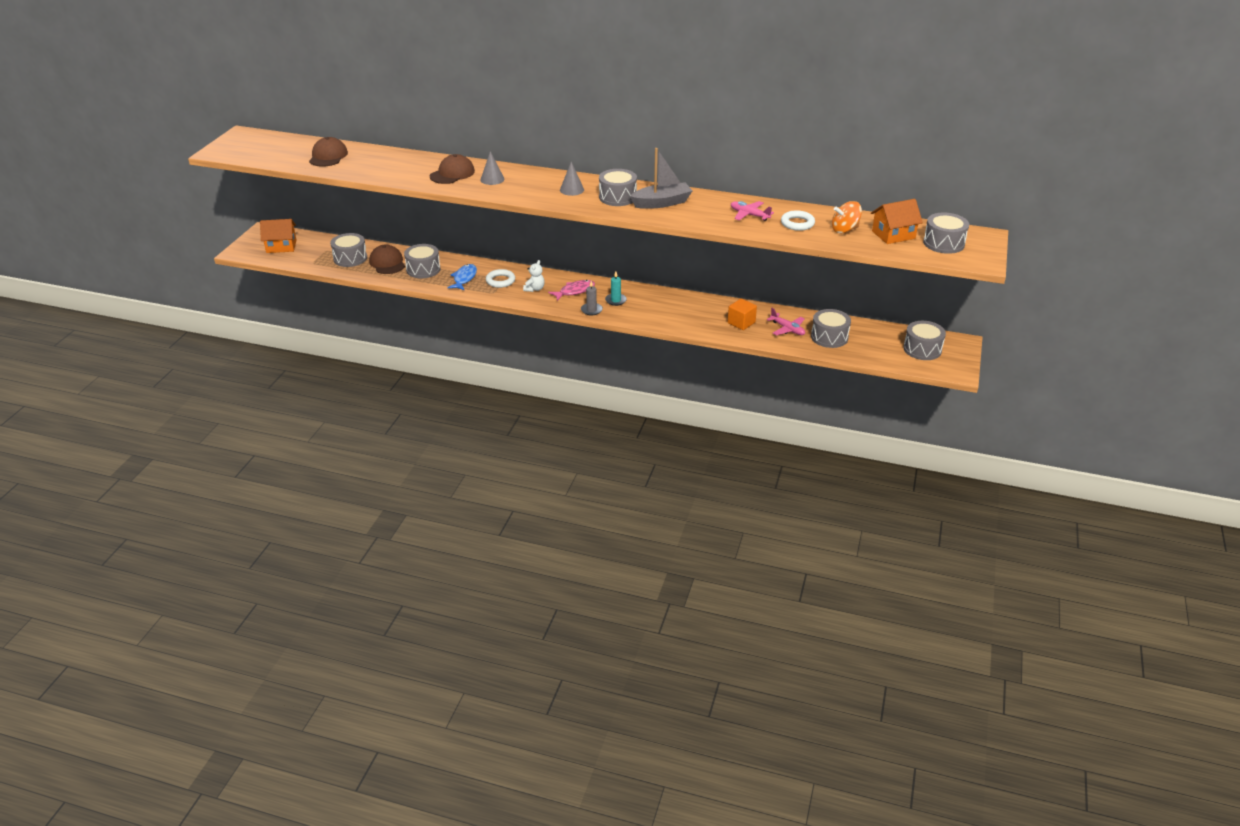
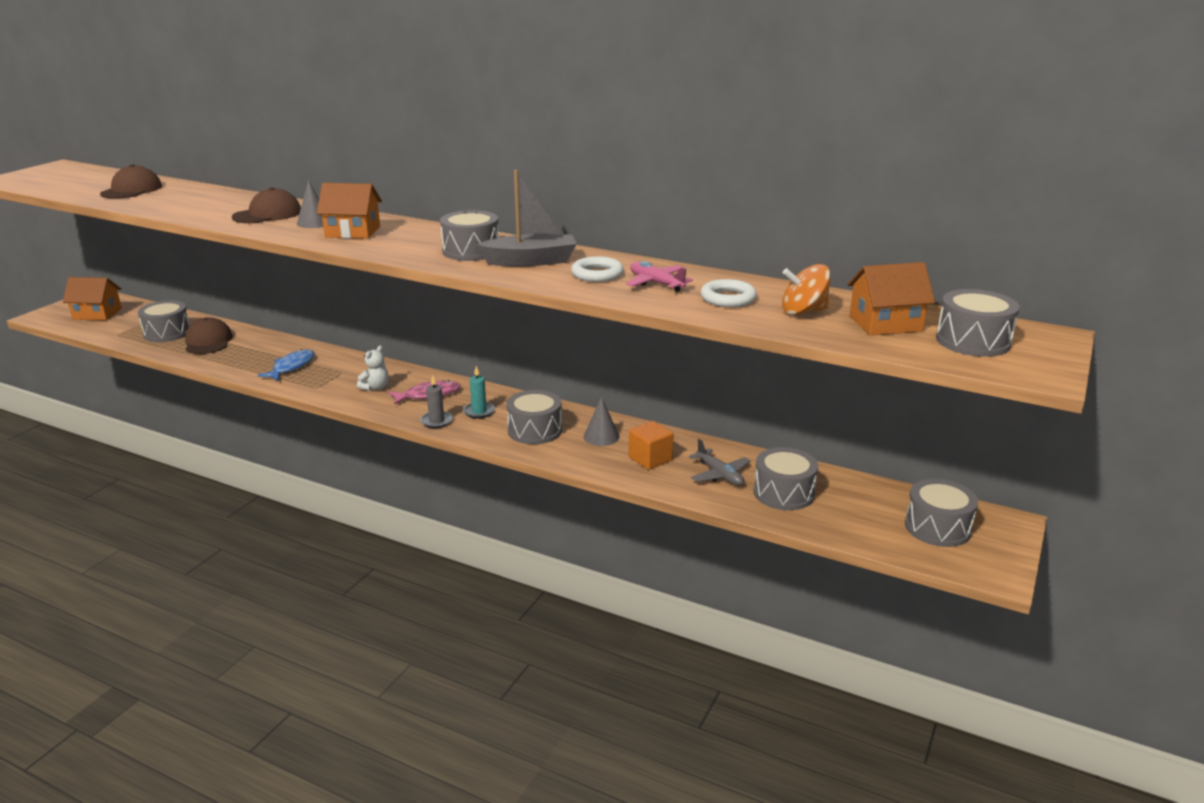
camera: 10 degrees right, 10 degrees down
(423, 269) = (247, 352): grey drum -> grey drum (534, 430)
(500, 281) = (337, 374): white ring -> white ring (597, 274)
(526, 186) = (353, 232): none -> orange house
(572, 190) = (412, 239): grey cone -> grey cone (601, 436)
(787, 329) = (719, 474): pink plane -> grey plane

